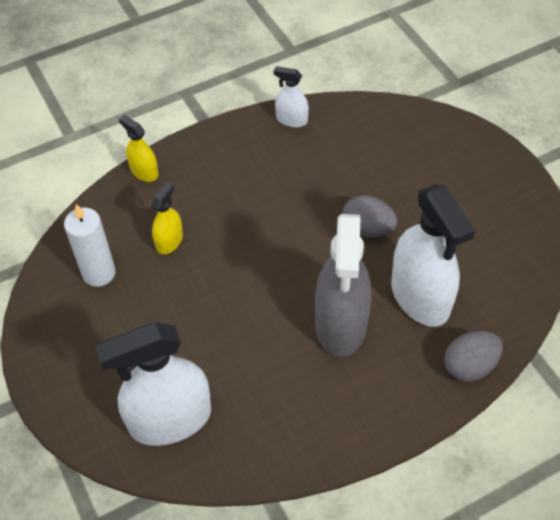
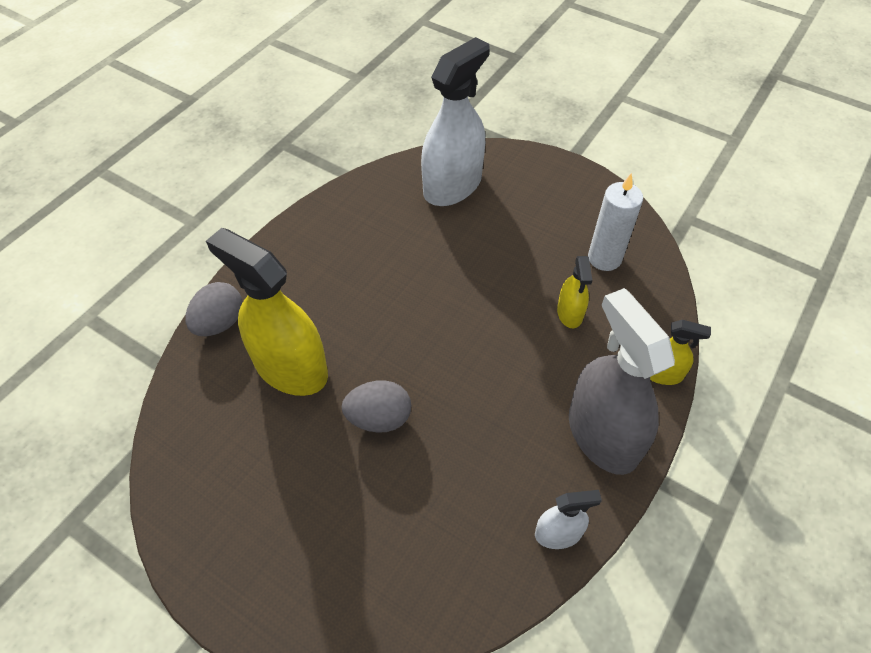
camera: 150 degrees right, 0 degrees up
(341, 324) = (357, 309): grey spray bottle -> grey spray bottle (602, 435)
(420, 297) = (290, 368): white spray bottle -> yellow spray bottle

